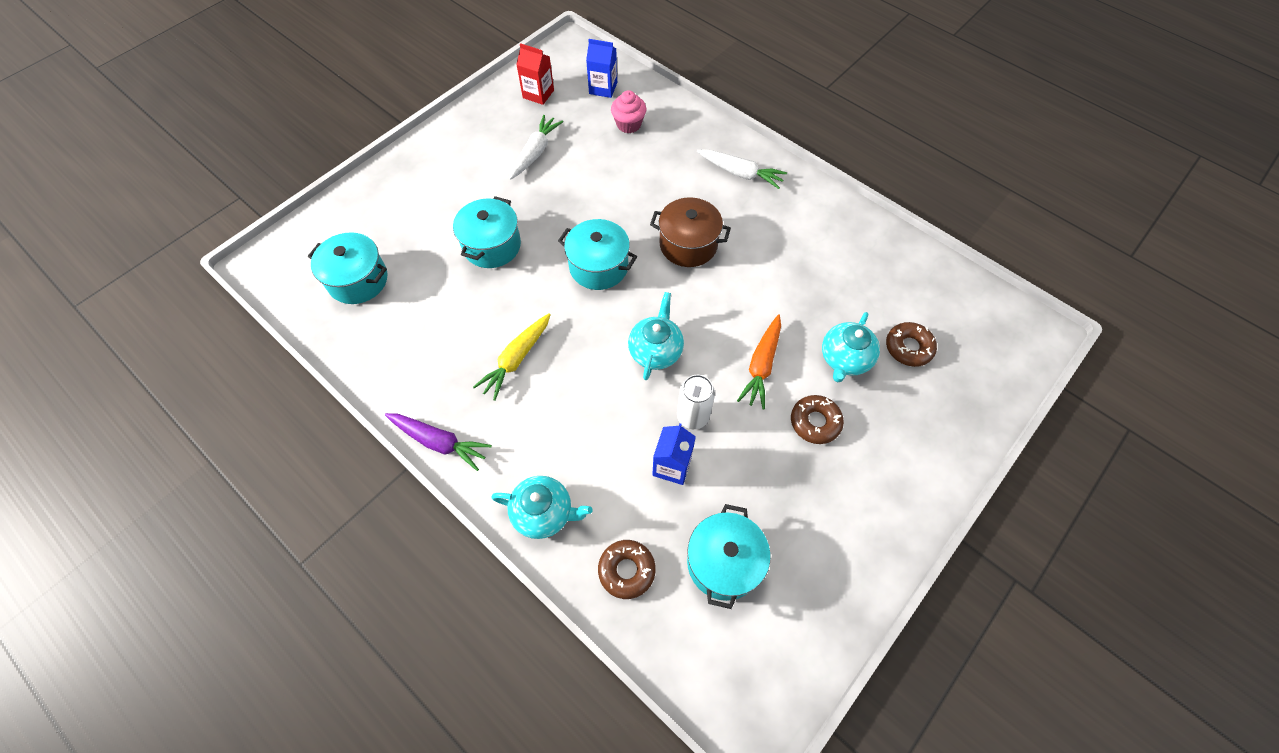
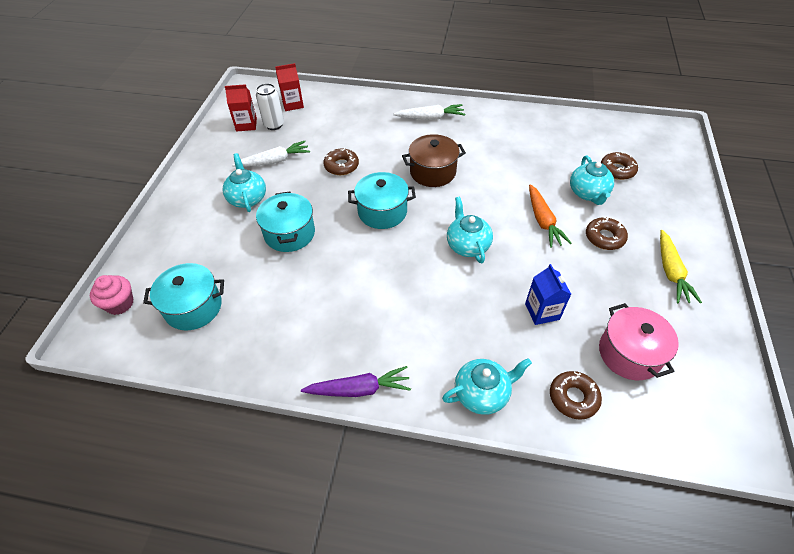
camera: 30 degrees left, 10 degrees down
(480, 185) = (247, 198): none -> turquoise teapot
(516, 359) = (372, 299): yellow carrot -> yellow carrot (671, 272)
(535, 153) = (274, 161): white carrot -> white carrot turned 75 degrees clockwise
(598, 190) = (341, 166): none -> brown donut
(603, 88) = (293, 104): blue carton -> red carton
(628, 124) = (330, 118): pink cupcake -> pink cupcake (120, 304)
(692, 416) = (527, 273): white can -> white can (274, 125)
(723, 562) = (629, 353): turquoise pot -> pink pot

